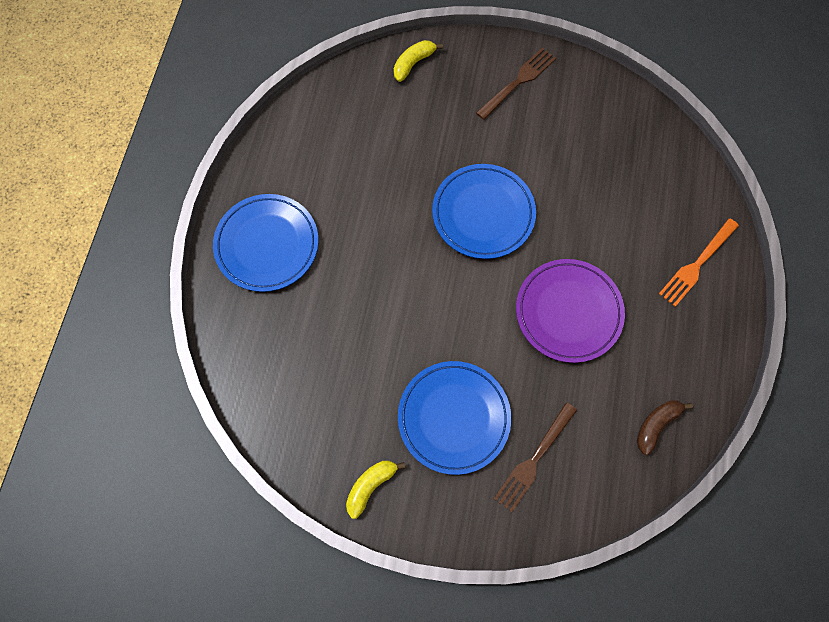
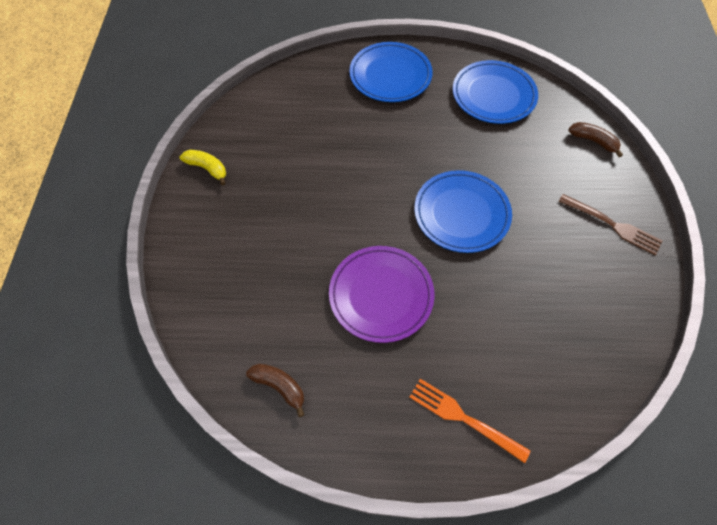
camera: 80 degrees right, 10 degrees down
(413, 63) = (593, 141): yellow banana -> brown banana
(454, 418) = (267, 216): blue plate -> blue plate (493, 95)
(533, 460) = (236, 281): brown fork -> none

